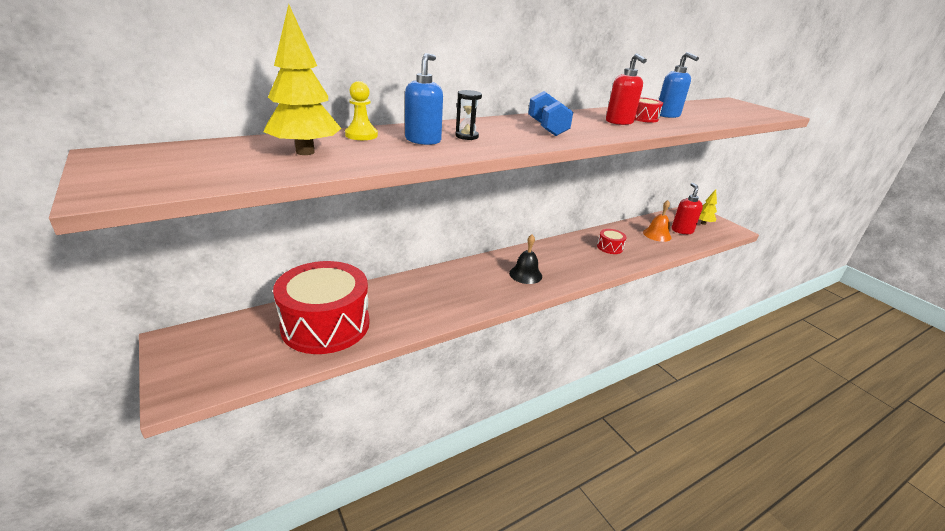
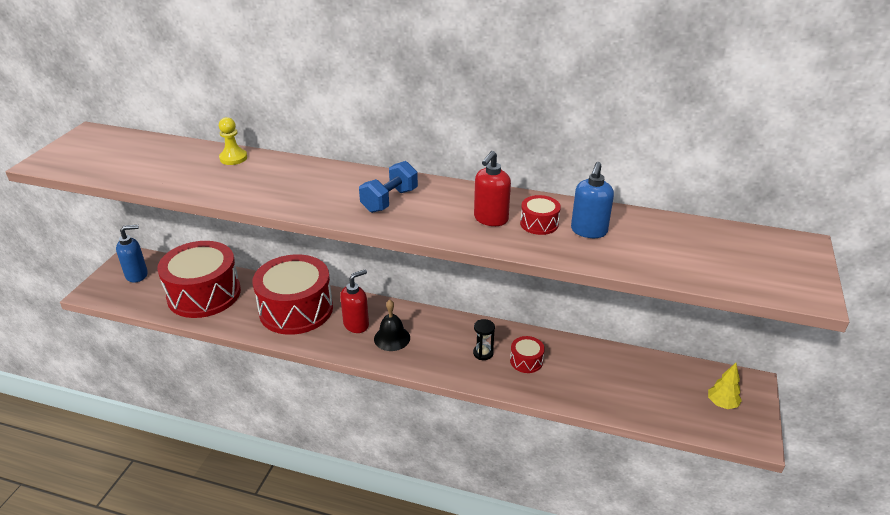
camera: 50 degrees right, 5 degrees up
(305, 152) = (170, 163): yellow tree -> none
(423, 140) = (259, 178): blue soap dispenser -> blue soap dispenser (137, 275)
(429, 293) = (296, 309): none -> red drum
(466, 136) = (299, 185): black hourglass -> black hourglass (483, 353)
(657, 235) = (617, 380): orange bell -> none
(682, 230) = (665, 394): red soap dispenser -> red soap dispenser (356, 325)

